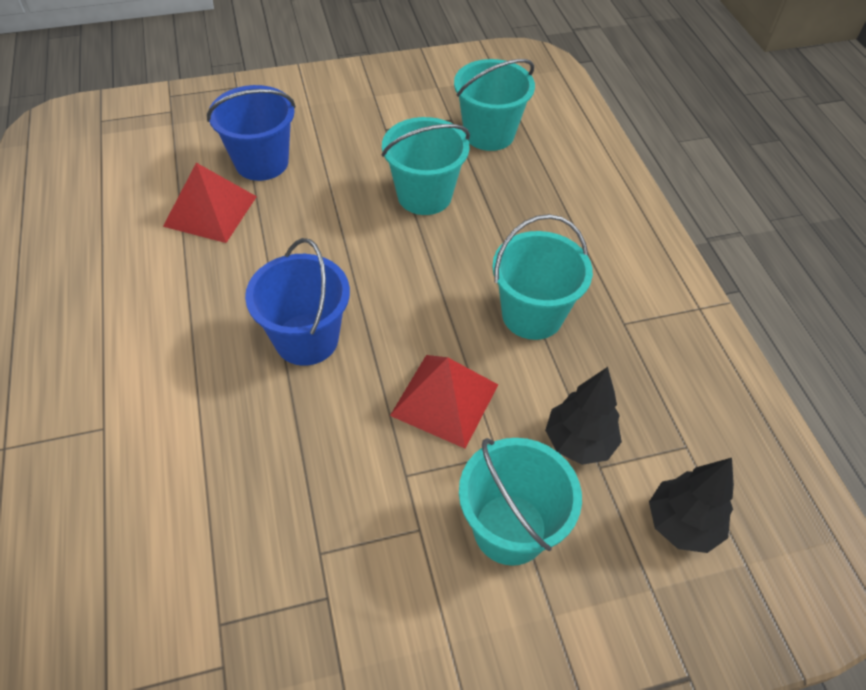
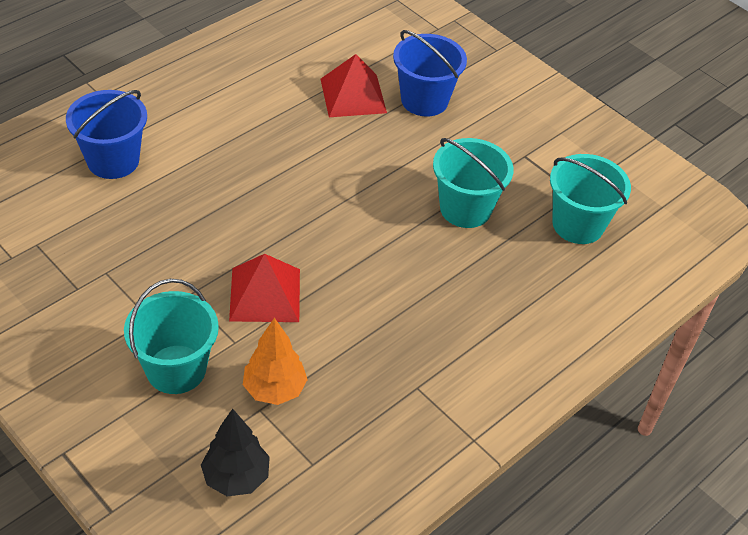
camera: 60 degrees right, 5 degrees down
(306, 339) = (270, 197): blue bucket -> blue bucket (113, 160)
(532, 315) = (383, 322): turquoise bucket -> none
(579, 442) = (274, 389): black tree -> orange tree

